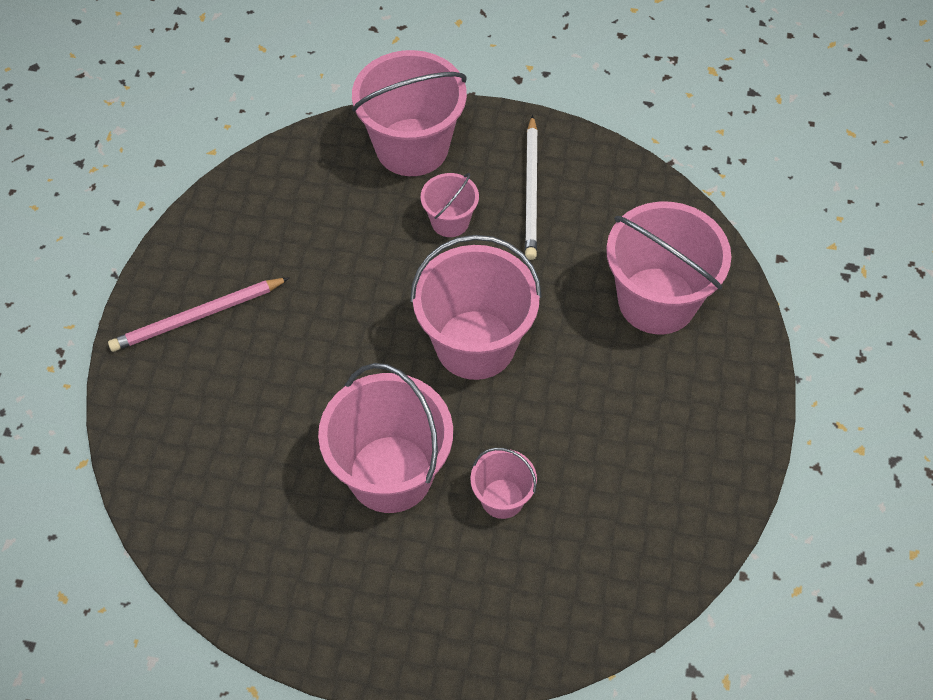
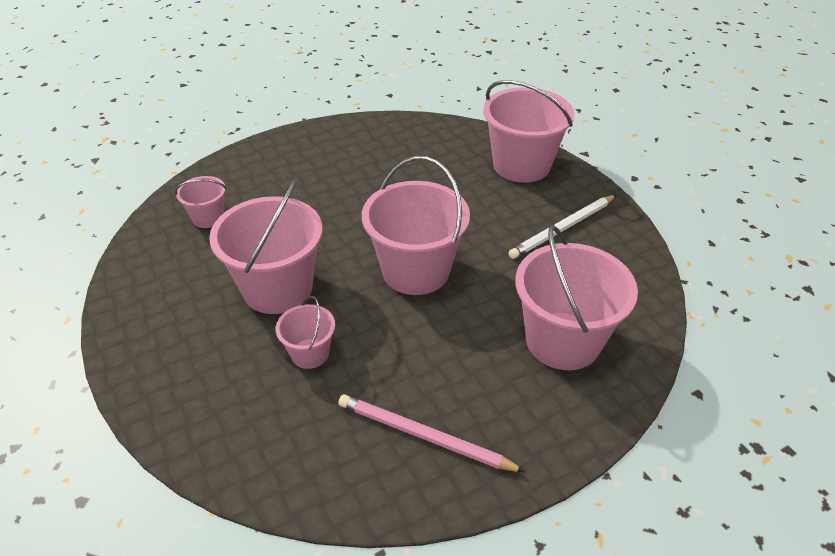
camera: 50 degrees right, 15 degrees down
(197, 317) = (307, 156): pink pencil -> pink pencil (424, 436)
(450, 221) = (491, 208): pink bucket -> pink bucket (208, 218)

